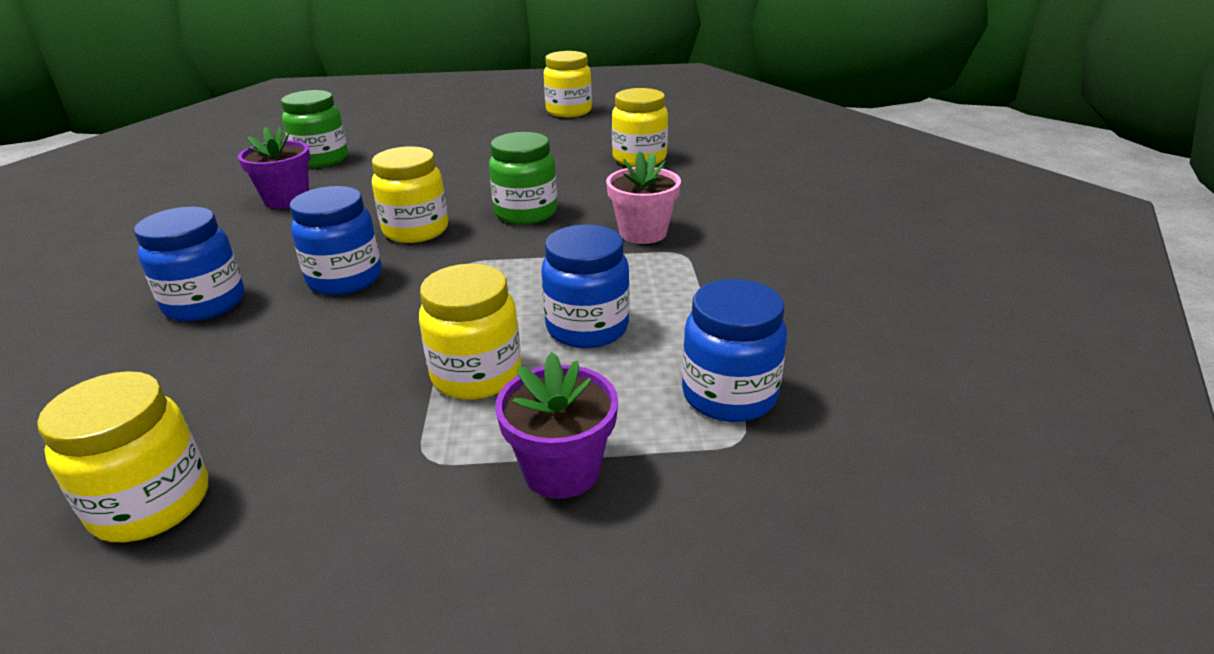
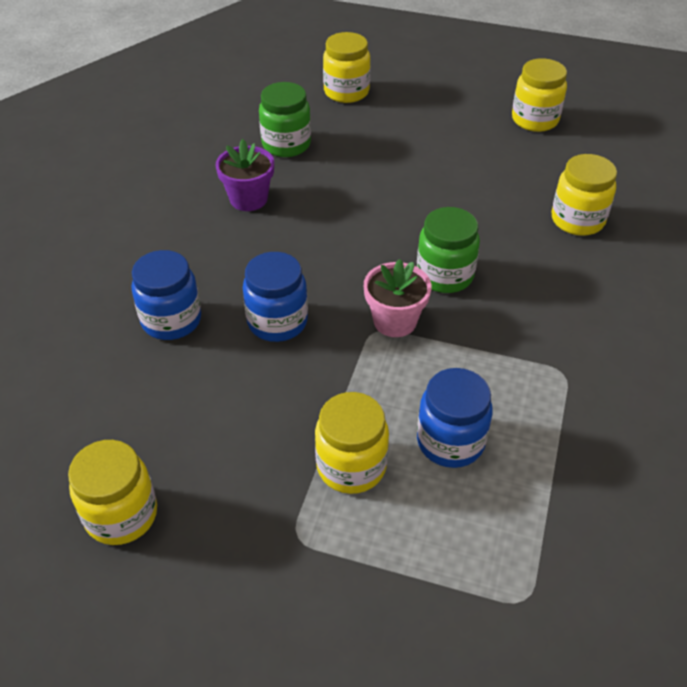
camera: 20 degrees right, 15 degrees up
(416, 230) = (345, 273): yellow jar -> yellow jar (346, 92)
(561, 470) = (385, 581): purple flower pot -> none
(643, 233) = (539, 334): pink flower pot -> pink flower pot (395, 321)
(729, 395) = (534, 553): blue jar -> none

